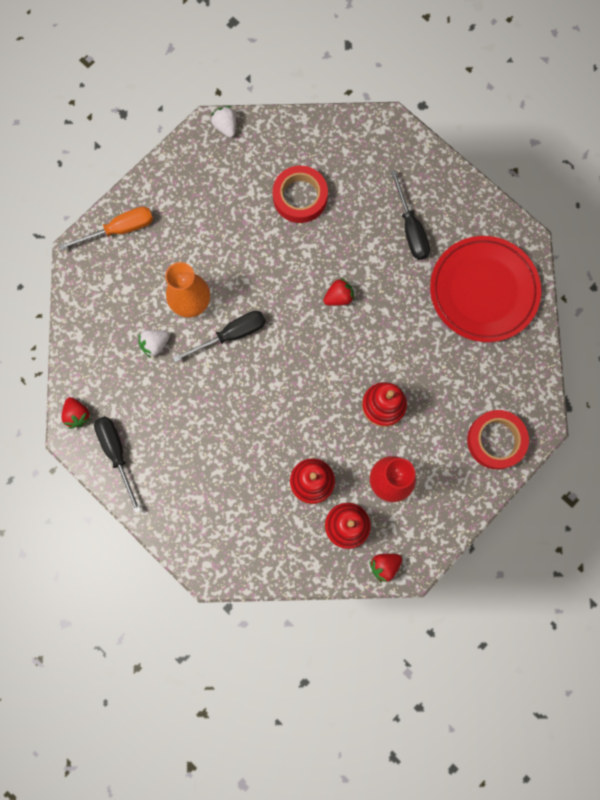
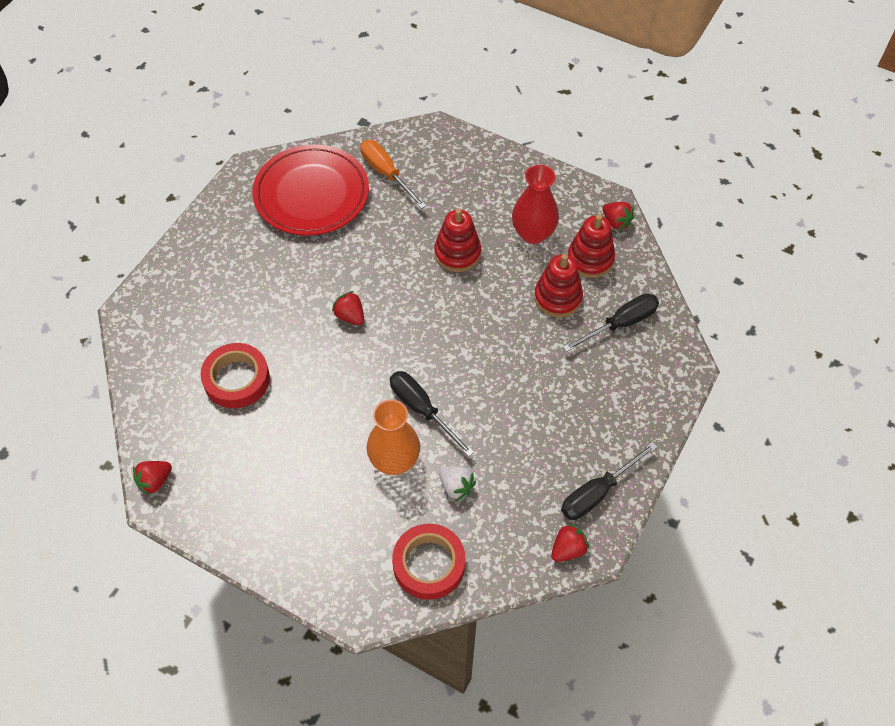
camera: 105 degrees left, 20 degrees down
(119, 230) = (319, 569): orange screwdriver -> orange screwdriver (386, 173)
(225, 127) = (155, 481): white strawberry -> red strawberry
(410, 229) = (255, 267): black screwdriver -> black screwdriver (620, 324)
(496, 440) = (463, 159): red tape -> red tape (429, 564)

